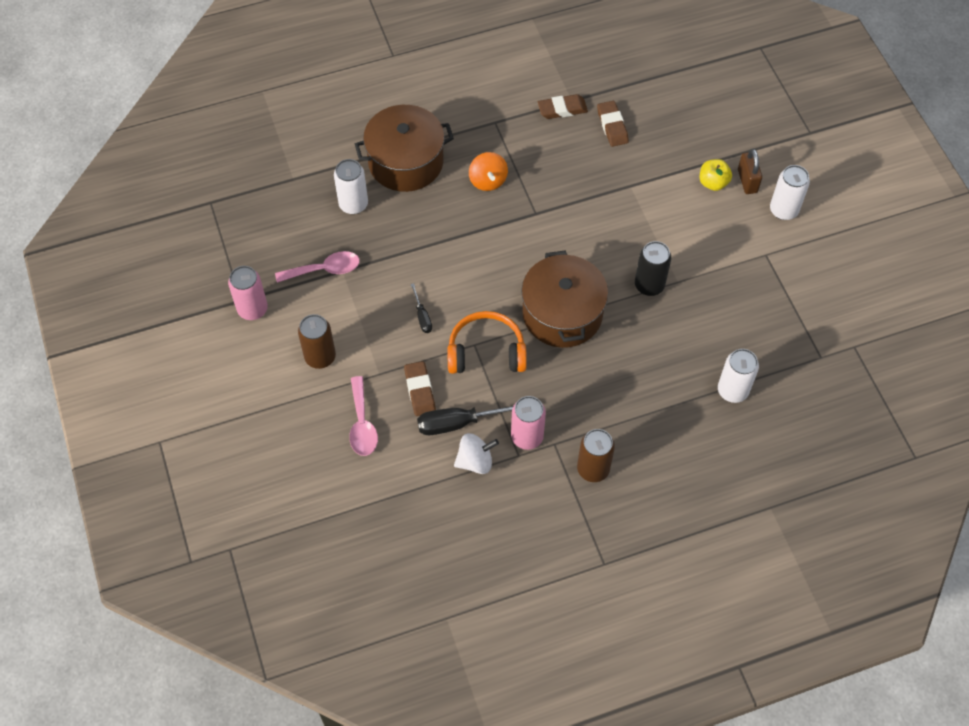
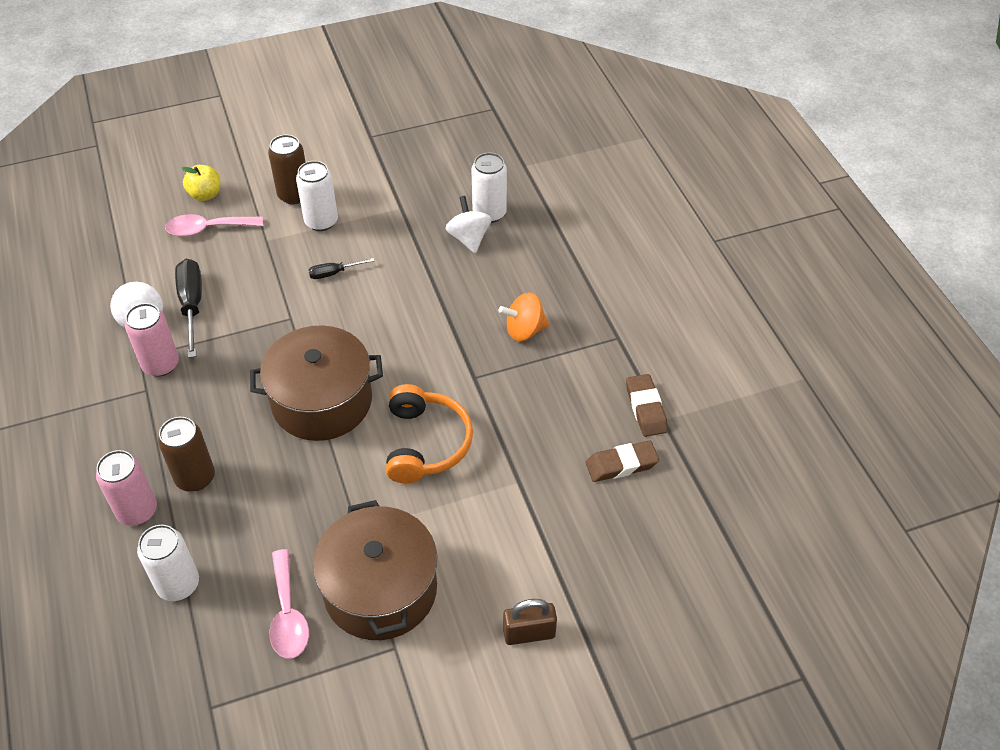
camera: 90 degrees right, 10 degrees down
(252, 309) = (358, 145): pink can -> pink can (137, 511)
(324, 269) = (403, 194): pink spoon -> pink spoon (288, 614)
(383, 219) = (469, 238): none -> white spinning top
(406, 162) = (550, 255): brown pot -> brown pot (380, 589)
(420, 390) = (239, 273): brown eraser -> none
(486, 352) = (279, 329): orange headphones -> orange headphones (425, 443)
(593, 469) = (104, 426): brown can -> brown can (195, 478)
(649, 285) = (355, 496): black can -> none
(713, 183) = (525, 586): yellow apple -> yellow apple (205, 194)
(783, 210) = (474, 681): white can -> white can (321, 221)

